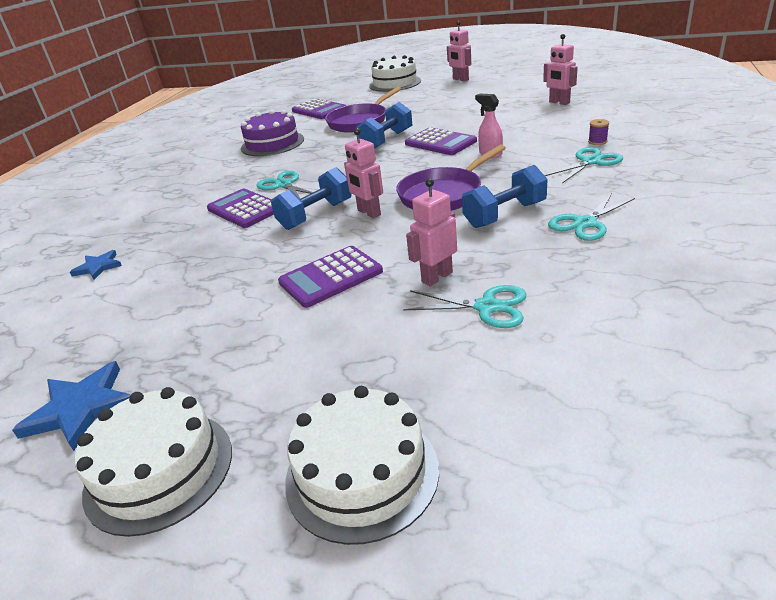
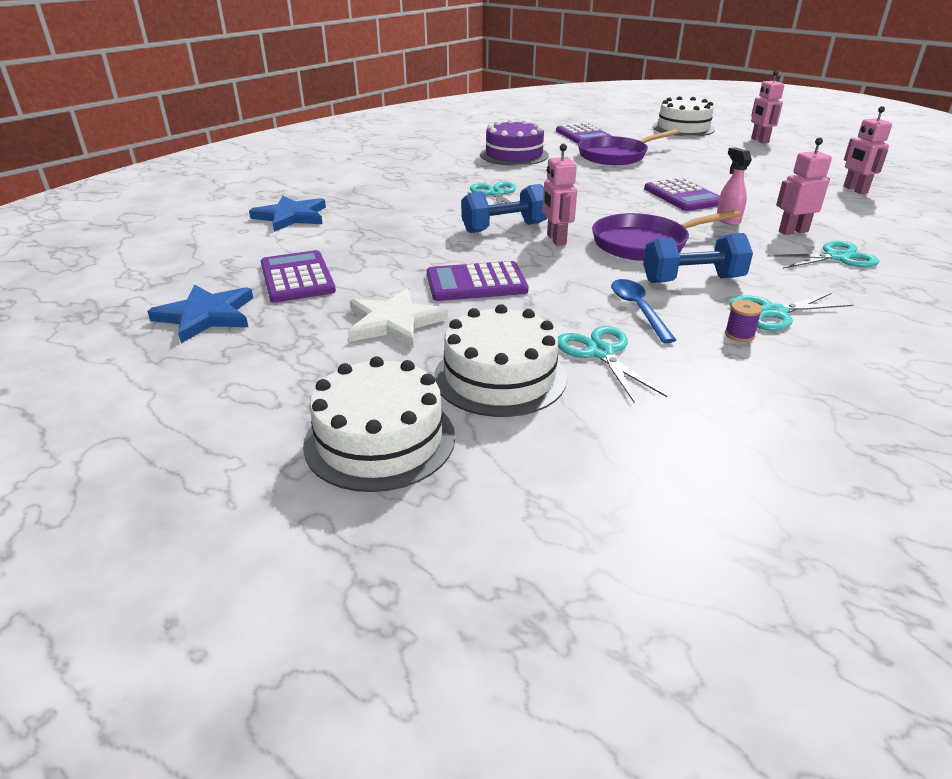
camera: 20 degrees right, 0 degrees up
(98, 267) = (291, 216): blue star -> blue star, size x1.65
(159, 470) = (230, 378): white cake -> white cake (500, 377)
(245, 209) = (445, 205): purple calculator -> purple calculator (297, 278)
(284, 344) = (394, 322): none -> white star
(386, 141) = (628, 180): blue dumbbell -> none
(436, 277) = (574, 313): pink robot -> pink robot (793, 231)
(484, 256) = (638, 309): none -> blue spoon
(486, 307) = (601, 353): turquoise scissors -> turquoise scissors turned 150 degrees counterclockwise
(597, 141) = (864, 240): purple spool -> purple spool (739, 334)

